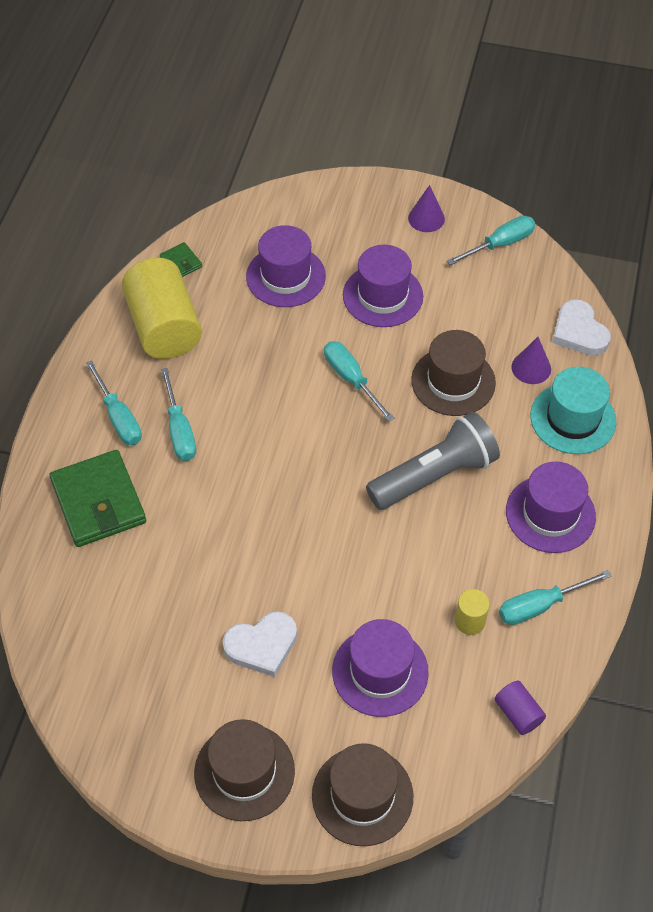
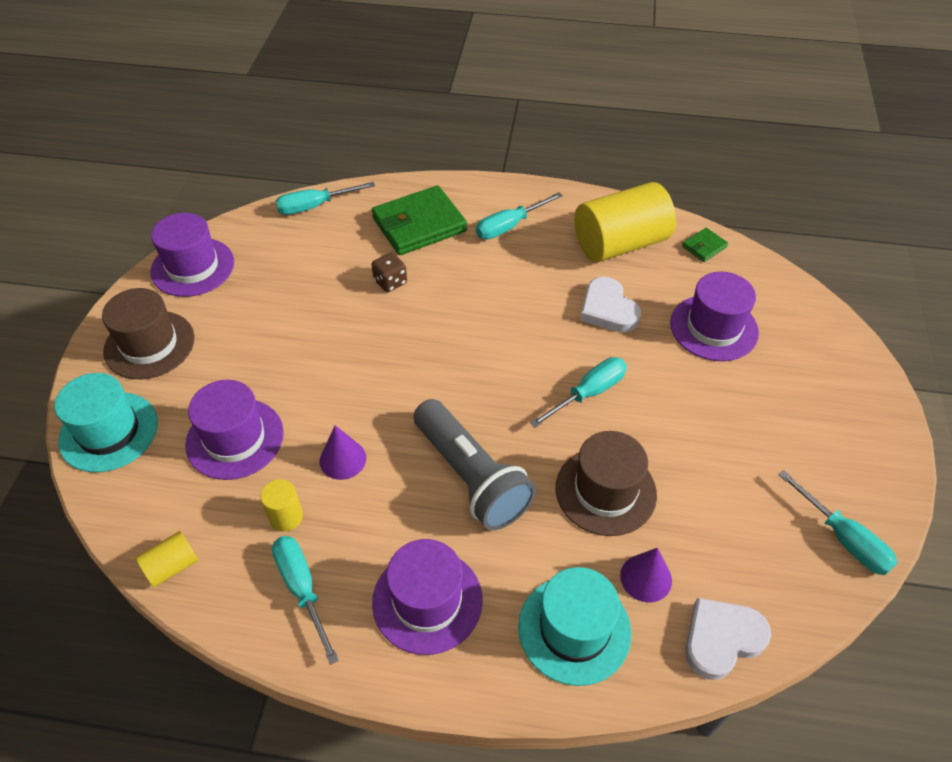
camera: 85 degrees right, 5 degrees down
(179, 430) = (501, 267): turquoise screwdriver -> turquoise screwdriver (314, 206)
(185, 532) = (390, 282): none -> brown dice
(262, 645) = (271, 346): white heart -> white heart (608, 309)
(362, 796) = (109, 431): brown hat -> turquoise hat
(382, 296) = (714, 415): purple hat -> purple hat (193, 267)
(426, 218) = (853, 453): purple cone -> purple cone (342, 459)
(518, 713) = (172, 566): purple cylinder -> yellow cylinder

